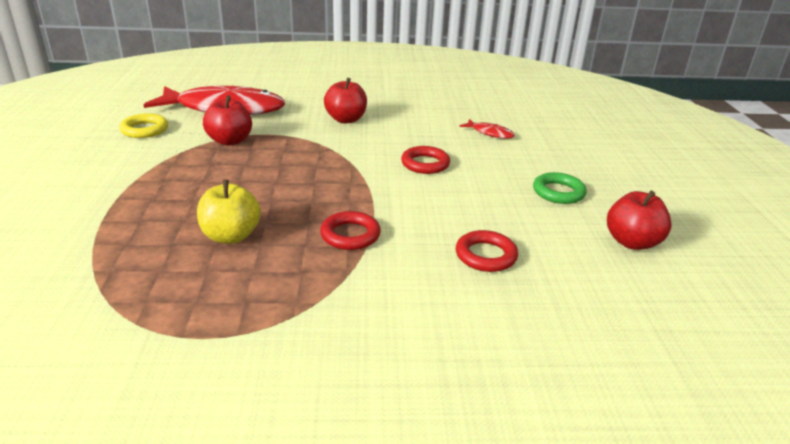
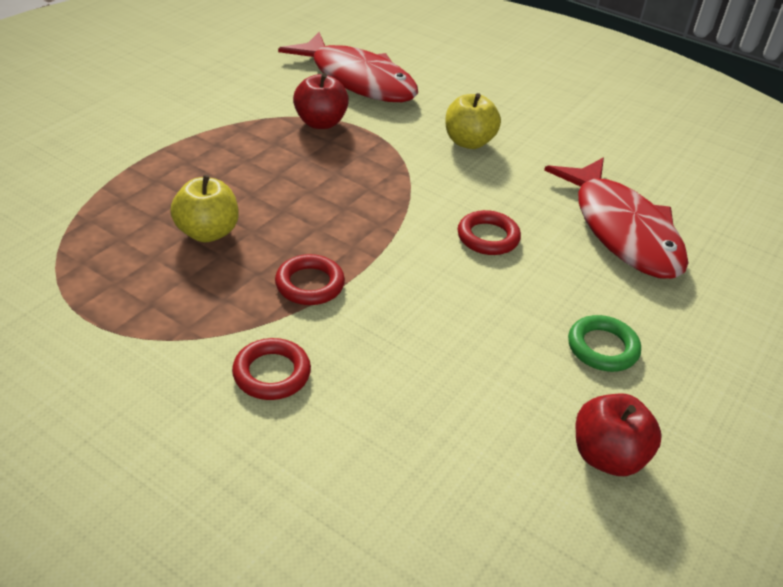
camera: 35 degrees right, 10 degrees up
(144, 130) = (259, 78): yellow ring -> none
(346, 119) = (468, 142): red apple -> yellow apple
(486, 255) = (413, 378): red ring -> red ring (272, 373)
(490, 133) = (622, 230): red fish -> red fish, size x2.49

